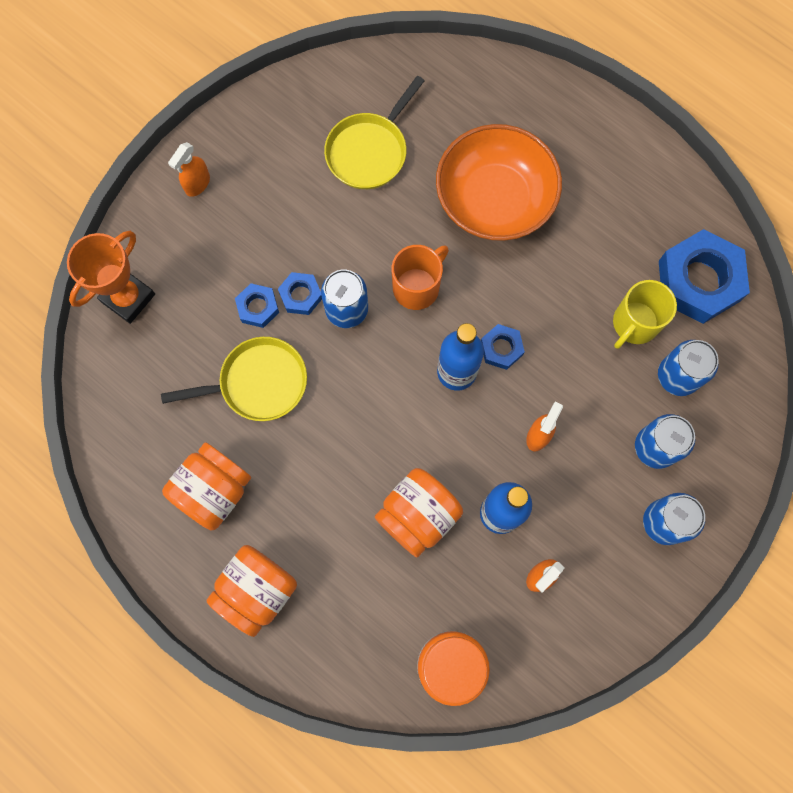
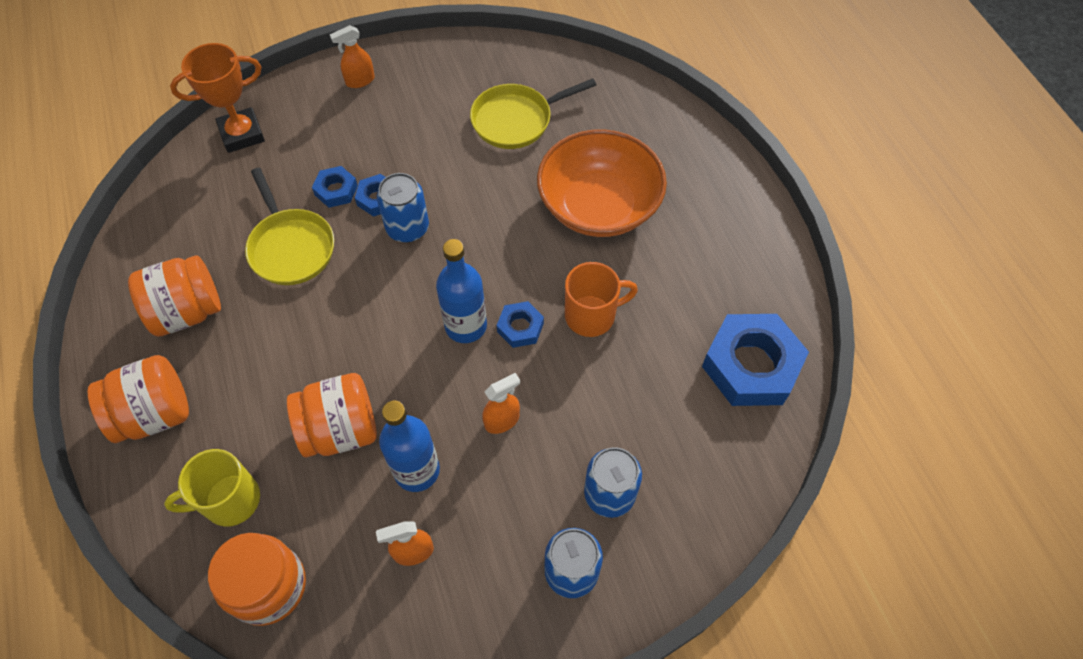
camera: 30 degrees right, 15 degrees down
(258, 383) = (291, 247): yellow pan -> yellow pan turned 45 degrees clockwise
(417, 287) = (481, 240): orange mug -> orange mug (591, 315)
(634, 324) = (661, 371): yellow mug -> yellow mug (230, 500)
(677, 376) = (675, 440): blue can -> none

